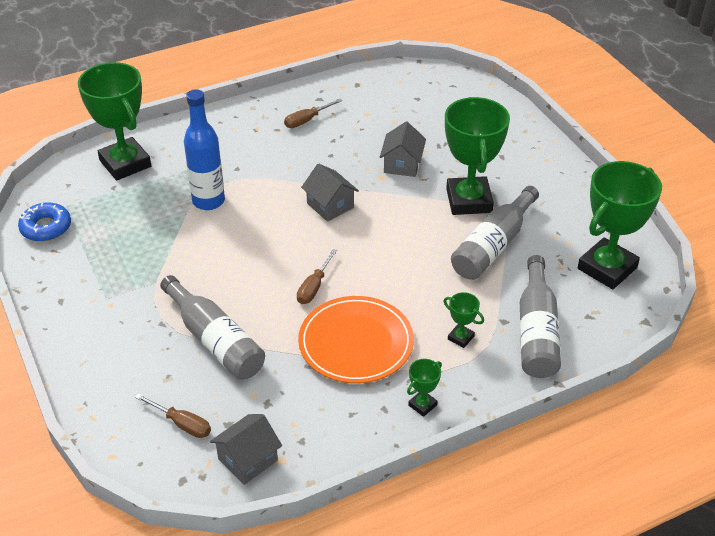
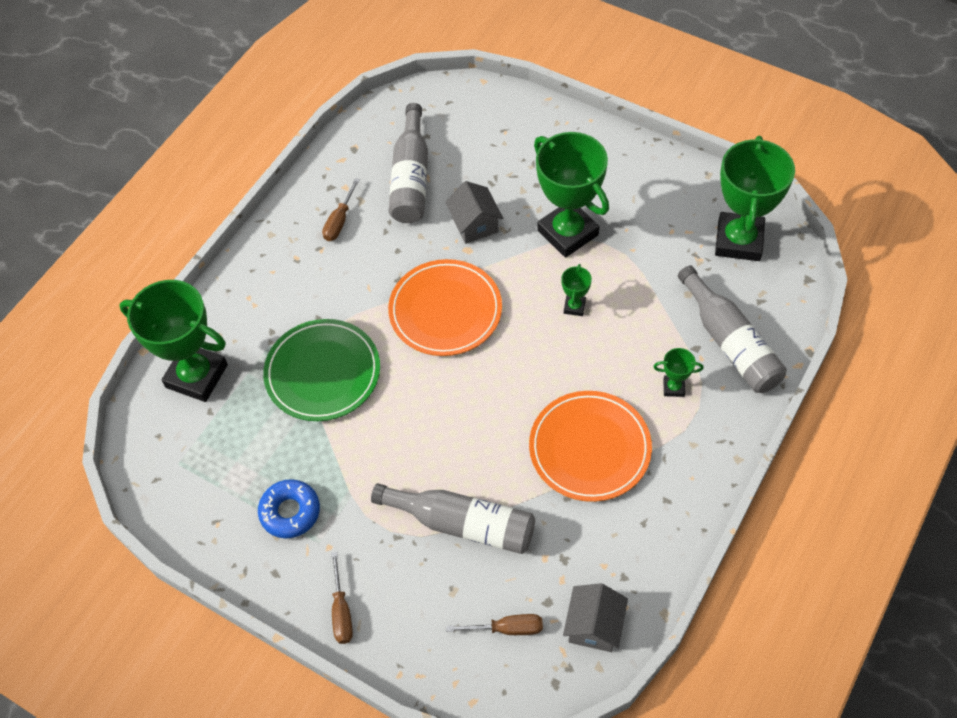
camera: 30 degrees left, 15 degrees up
(46, 227) = (182, 500): blue donut -> blue donut (290, 512)
(208, 201) = (323, 372): blue bottle -> green plate
(314, 287) = (505, 411): brown screwdriver -> brown screwdriver (341, 611)
(330, 205) = (445, 310): grey house -> orange plate
(422, 405) = (695, 476): green trophy -> green trophy (574, 307)
(493, 245) = (626, 271): grey bottle -> grey bottle (411, 178)

